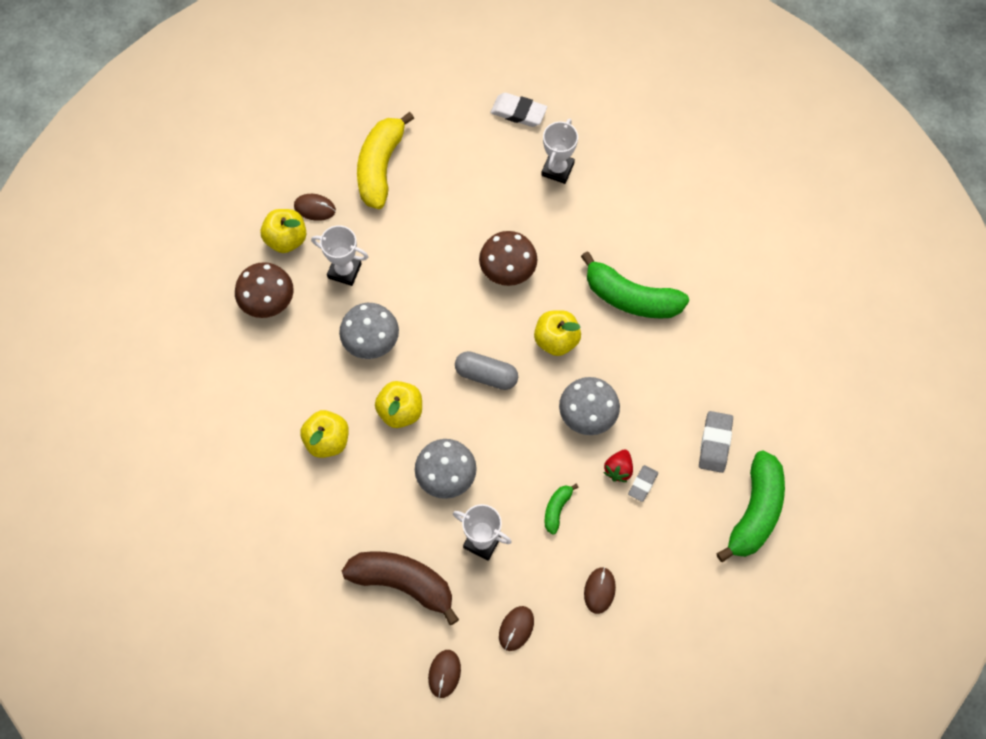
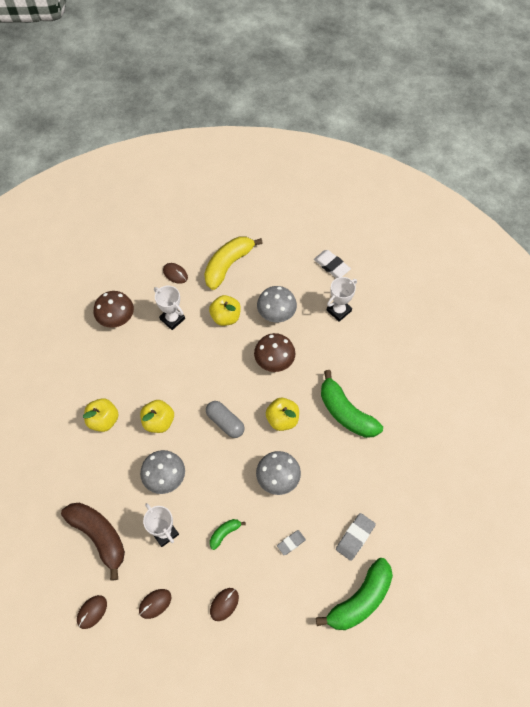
camera: 25 degrees right, 5 degrees down
(286, 239) = (148, 285): yellow apple -> yellow apple (225, 317)
(371, 341) = (165, 369): grey mushroom -> grey mushroom (276, 313)
(618, 469) = (279, 525): red strawberry -> none

